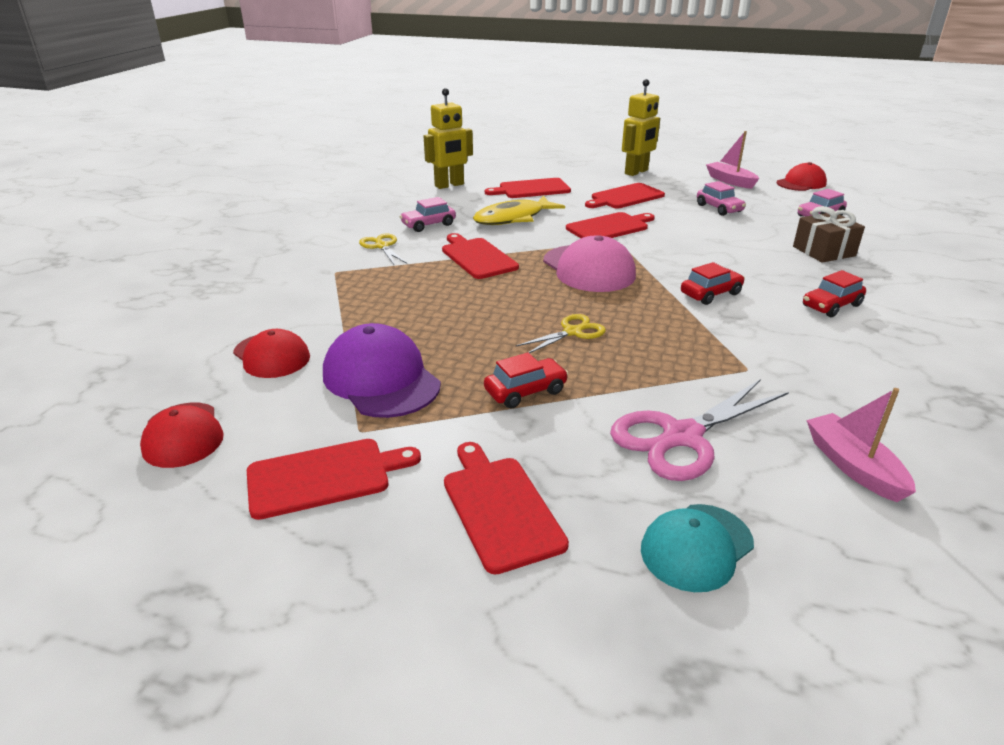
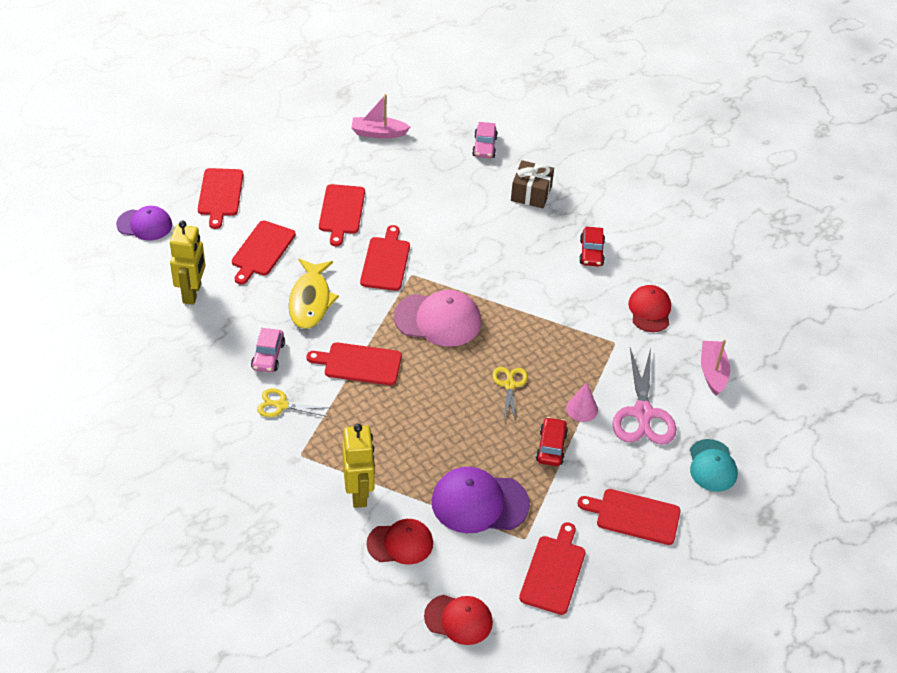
camera: 55 degrees left, 15 degrees up
(486, 156) = (144, 225): none -> purple cap
(557, 163) = (220, 195): none -> red cutting board
(614, 388) = (582, 409): none -> pink cone
(636, 172) = (299, 165): yellow robot -> yellow robot (359, 493)
(710, 294) = (528, 290): red car -> none
(719, 208) = (418, 182): pink car -> none
(801, 183) = (425, 103): red cap -> red cap (650, 310)
(853, 466) = (713, 372): pink boat -> pink boat turned 75 degrees clockwise

